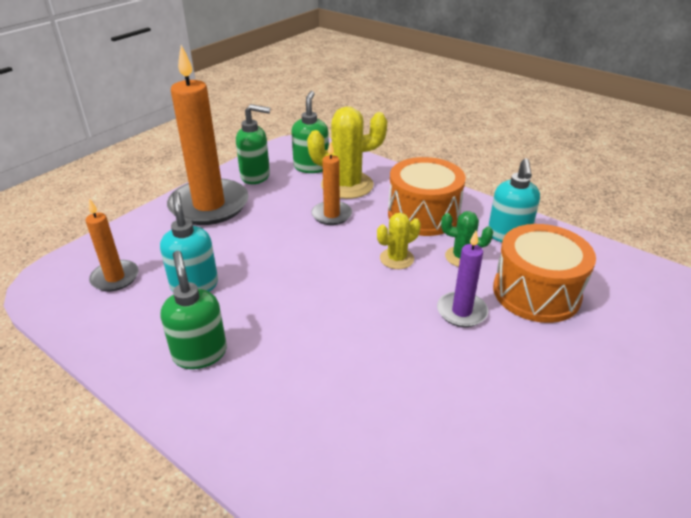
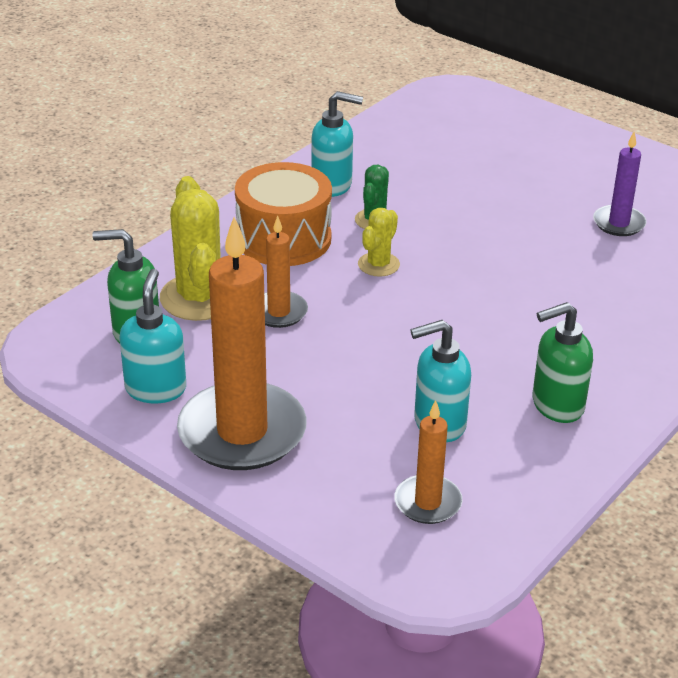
camera: 90 degrees left, 0 degrees up
(256, 176) = (156, 388): green soap dispenser -> turquoise soap dispenser
(396, 259) = (378, 264): yellow cactus -> yellow cactus turned 60 degrees clockwise
(461, 311) = (468, 230): purple candle -> purple candle (618, 223)
(536, 292) = (434, 183): orange drum -> none

